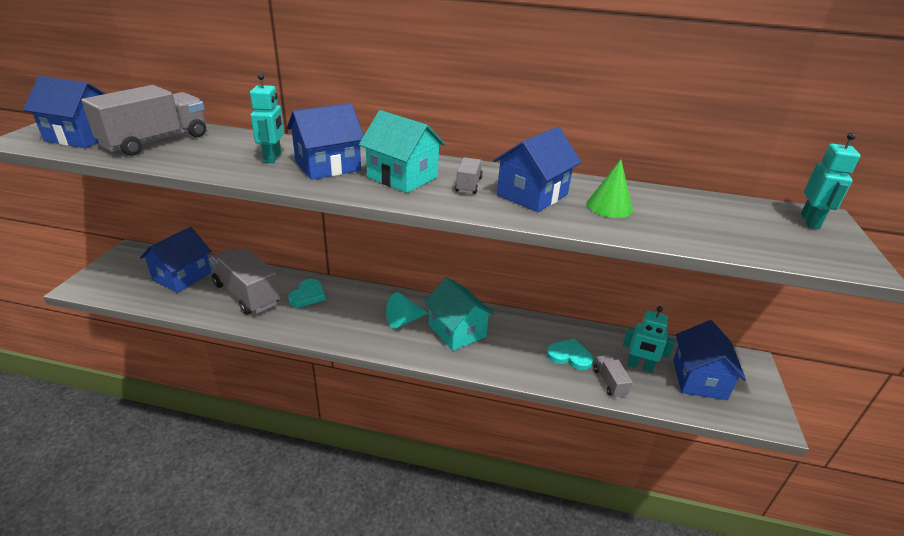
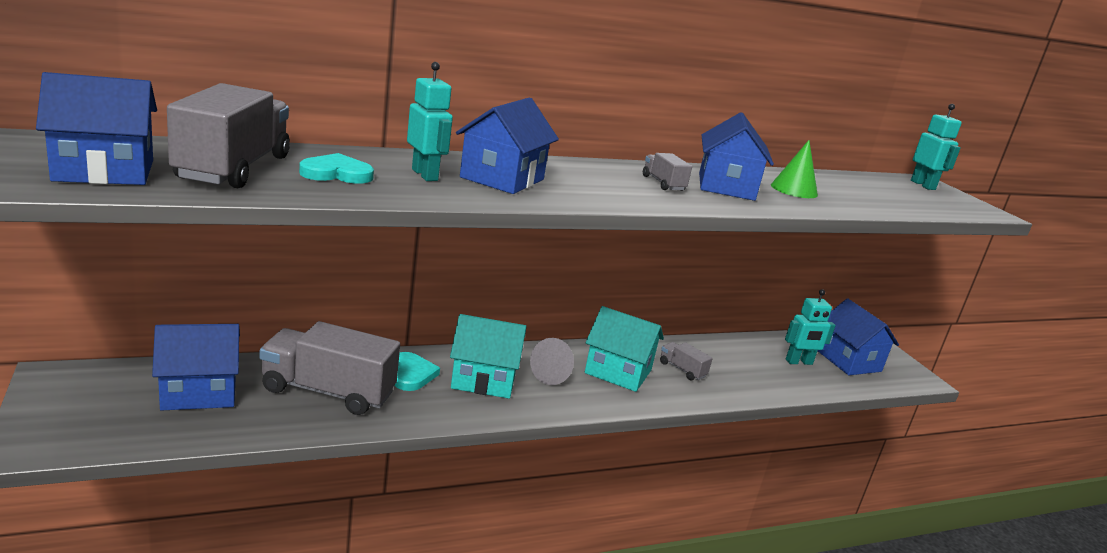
camera: 35 degrees left, 10 degrees down
(182, 276) = (199, 391): blue house -> blue house turned 75 degrees clockwise
(402, 177) = (594, 182): turquoise house -> turquoise house (484, 379)
(403, 320) = (553, 375): turquoise cone -> grey cone
(569, 356) = (739, 368): turquoise heart -> turquoise heart (336, 173)
(609, 382) = (792, 382): grey truck -> grey truck (682, 370)

